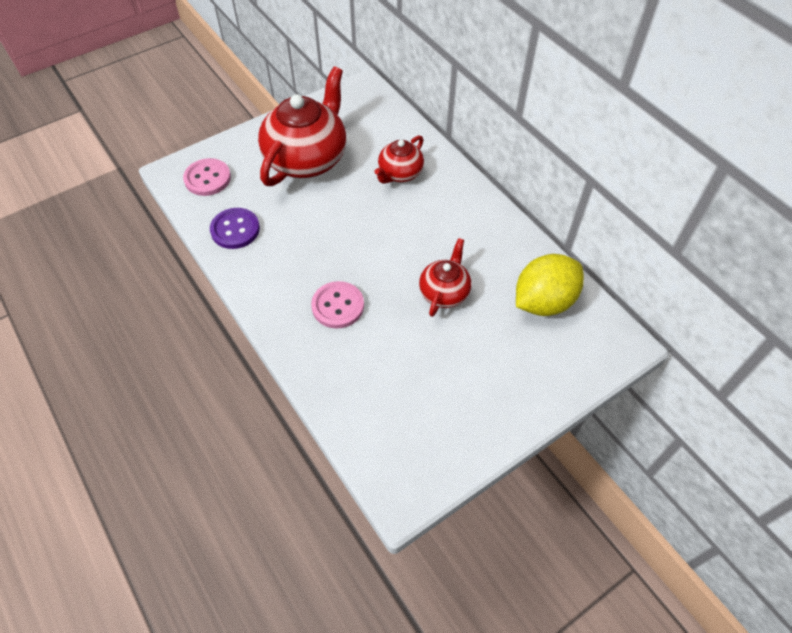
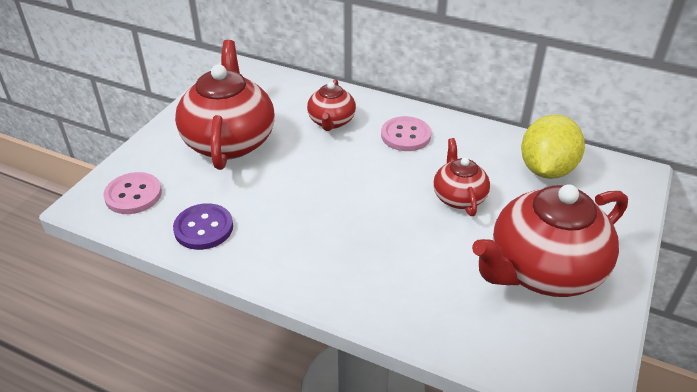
camera: 30 degrees left, 15 degrees down
(338, 306) = (371, 250): pink button -> pink button (405, 135)
(455, 389) = (543, 270): none -> red teapot

